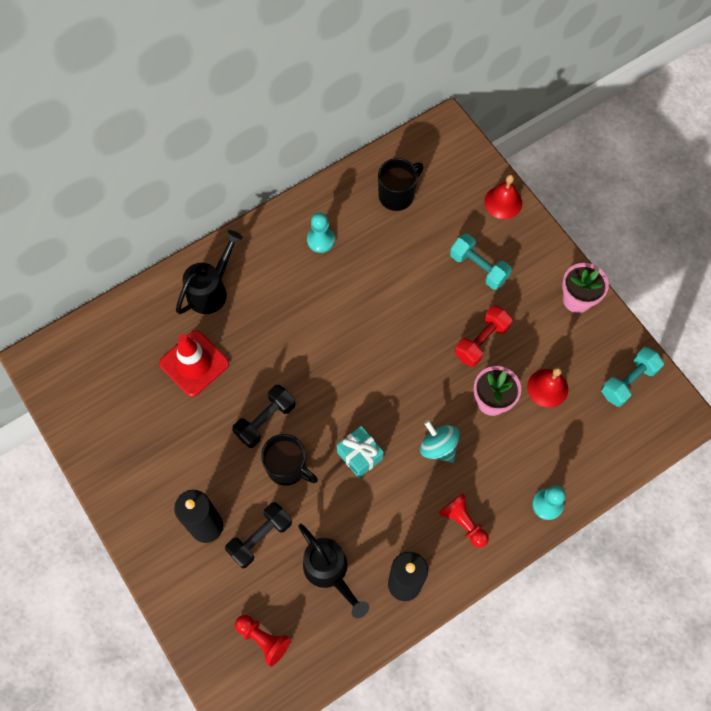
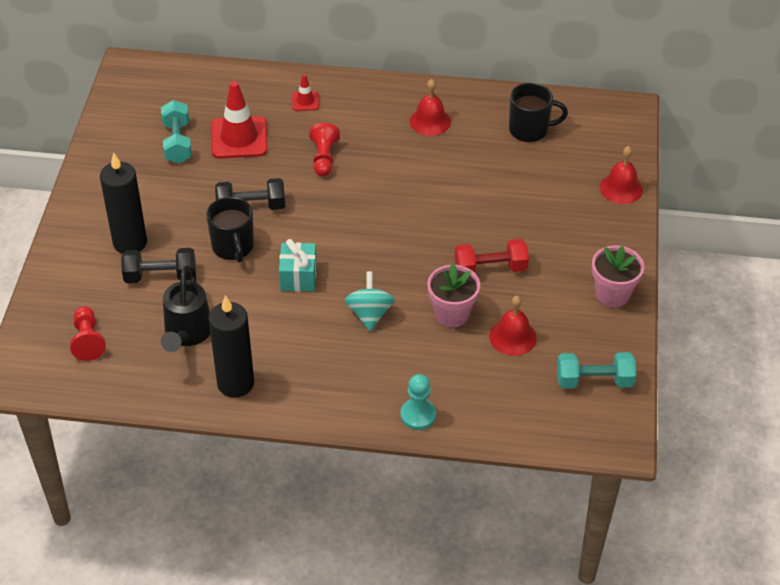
camera: 40 degrees right, 20 degrees down
(211, 290) = (305, 101): black watering can -> red traffic cone
(321, 240) = (430, 121): turquoise pawn -> red bell
(463, 522) = (331, 377): red pawn -> red pawn (324, 158)
(478, 267) = (546, 219): turquoise dumbbell -> turquoise dumbbell (177, 142)

